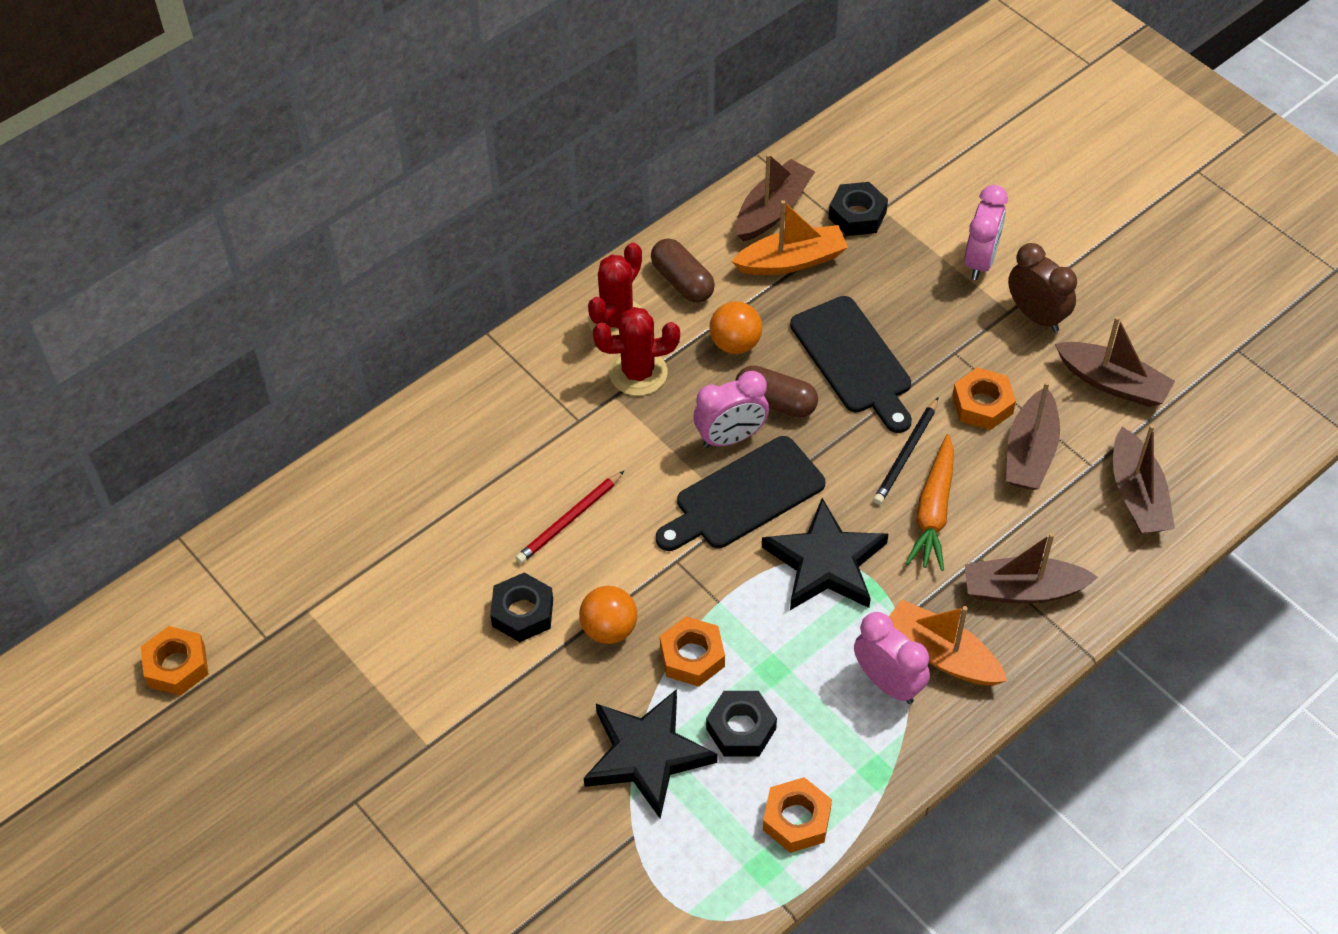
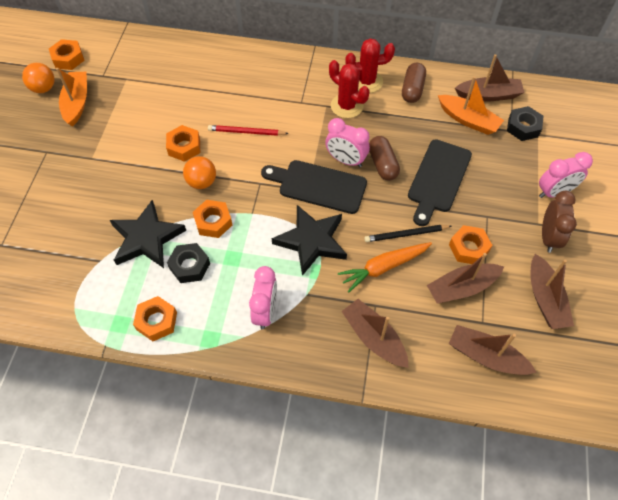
camera: 50 degrees right, 5 degrees up
(522, 612) = (184, 147): black nut -> orange nut
(735, 344) = (399, 129): orange ball -> orange ball (44, 88)
(941, 654) = (302, 324): orange boat -> orange boat (77, 103)
(1137, 495) = (486, 356): brown boat -> brown boat turned 75 degrees clockwise

